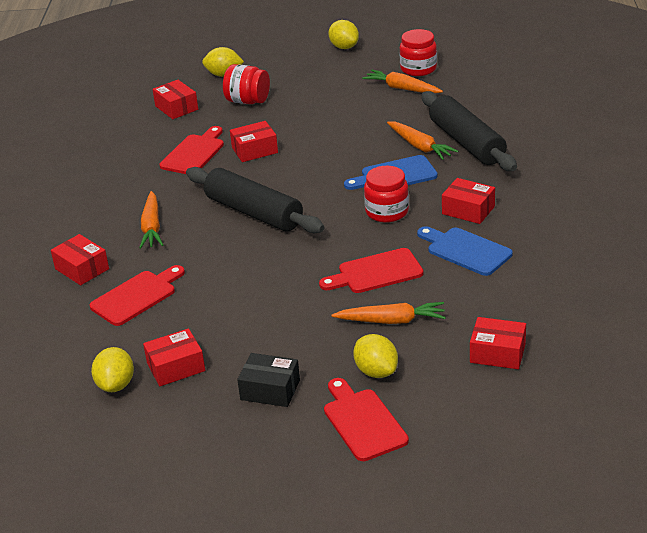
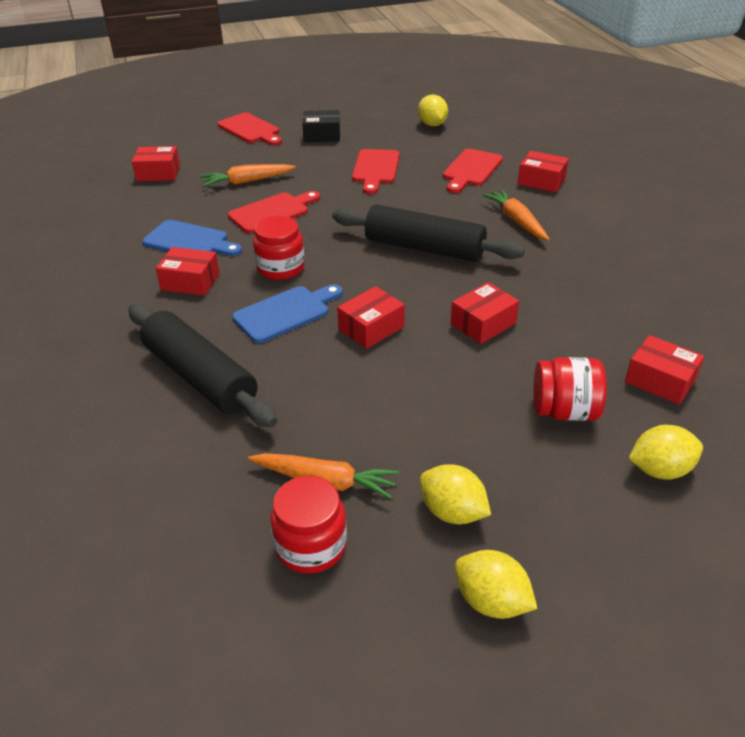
camera: 160 degrees right, 5 degrees up
(176, 367) = (398, 137): red box -> red box (371, 328)
(194, 153) = (557, 308): red cutting board -> red cutting board (375, 169)
(376, 371) = (249, 153): yellow lemon -> yellow lemon (452, 512)
(420, 146) = (264, 361): orange carrot -> none

